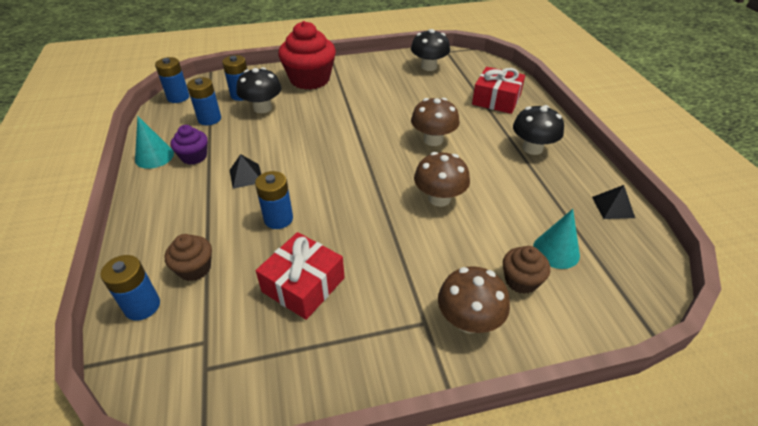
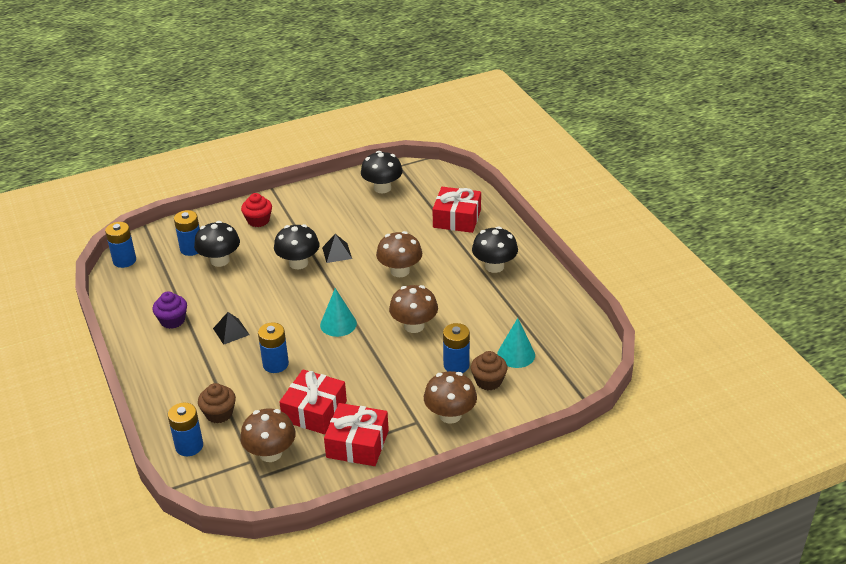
camera: 10 degrees left, 5 degrees down
(154, 156) = (133, 326): turquoise cone -> turquoise cone (338, 324)
(209, 119) = (169, 280): blue battery -> blue battery (456, 365)
(232, 335) = (270, 453): none -> brown mushroom
(310, 79) = (258, 220): red cupcake -> red cupcake, size x0.52
(335, 119) = (298, 263): none -> black mushroom
(343, 342) = (357, 444): none -> red gift
(613, 207) = (564, 311): black pyramid -> black pyramid (337, 253)

